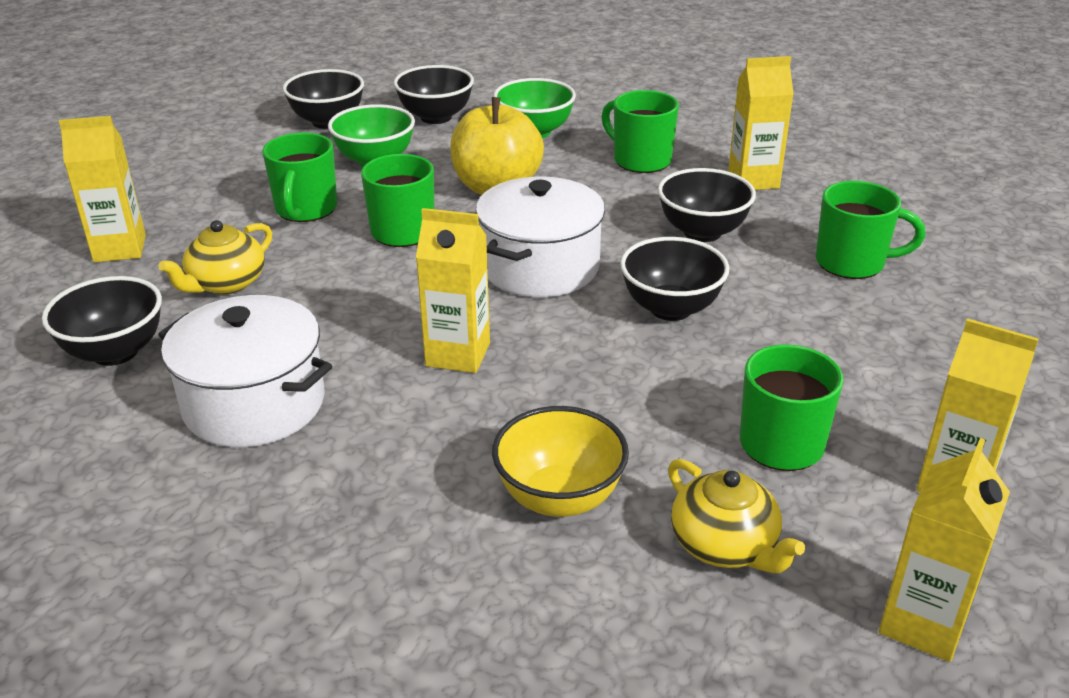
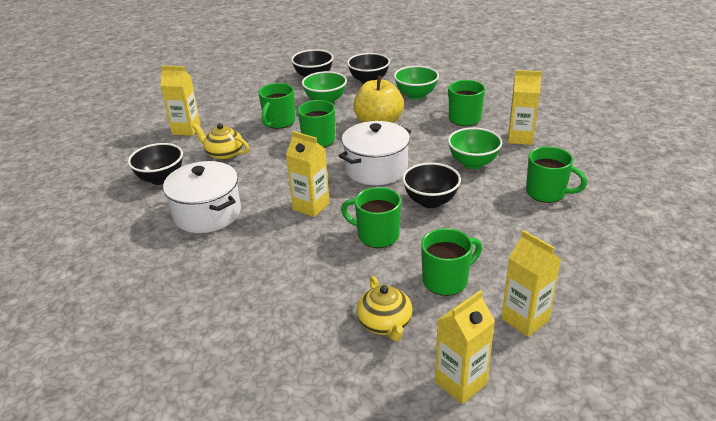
camera: 20 degrees right, 0 degrees up
(226, 283) = (224, 154): yellow teapot -> yellow teapot turned 60 degrees clockwise
(559, 498) = (319, 284): yellow bowl -> none
(612, 386) = (377, 235): none -> green mug
(702, 232) = (473, 163): black bowl -> green bowl

